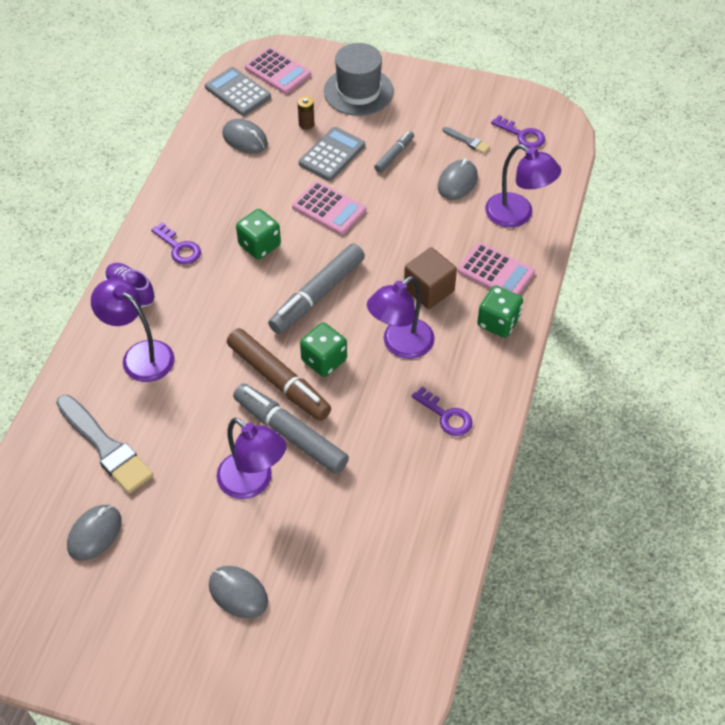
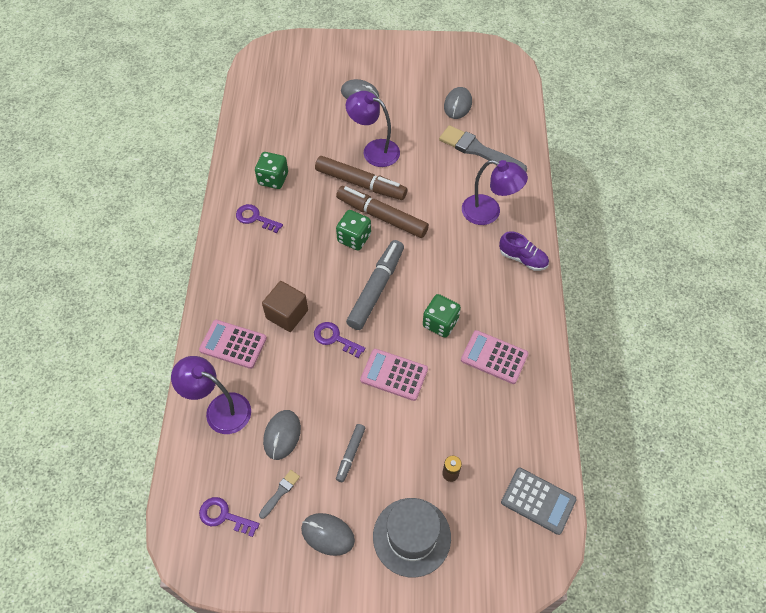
camera: 165 degrees right, 5 degrees up
(179, 248) = (505, 305): purple key -> purple key (335, 338)
(245, 139) = (503, 438): grey mouse -> grey mouse (328, 534)
(278, 71) = (509, 545): pink calculator -> pink calculator (494, 357)
(290, 434) = (360, 183): grey marker -> brown marker
(332, 154) = (411, 439): grey calculator -> none
(400, 345) = (299, 262): purple lamp -> none
(467, 141) = (280, 492): grey brush -> grey brush turned 105 degrees clockwise
(498, 322) = (226, 298): green dice -> green dice (273, 179)

